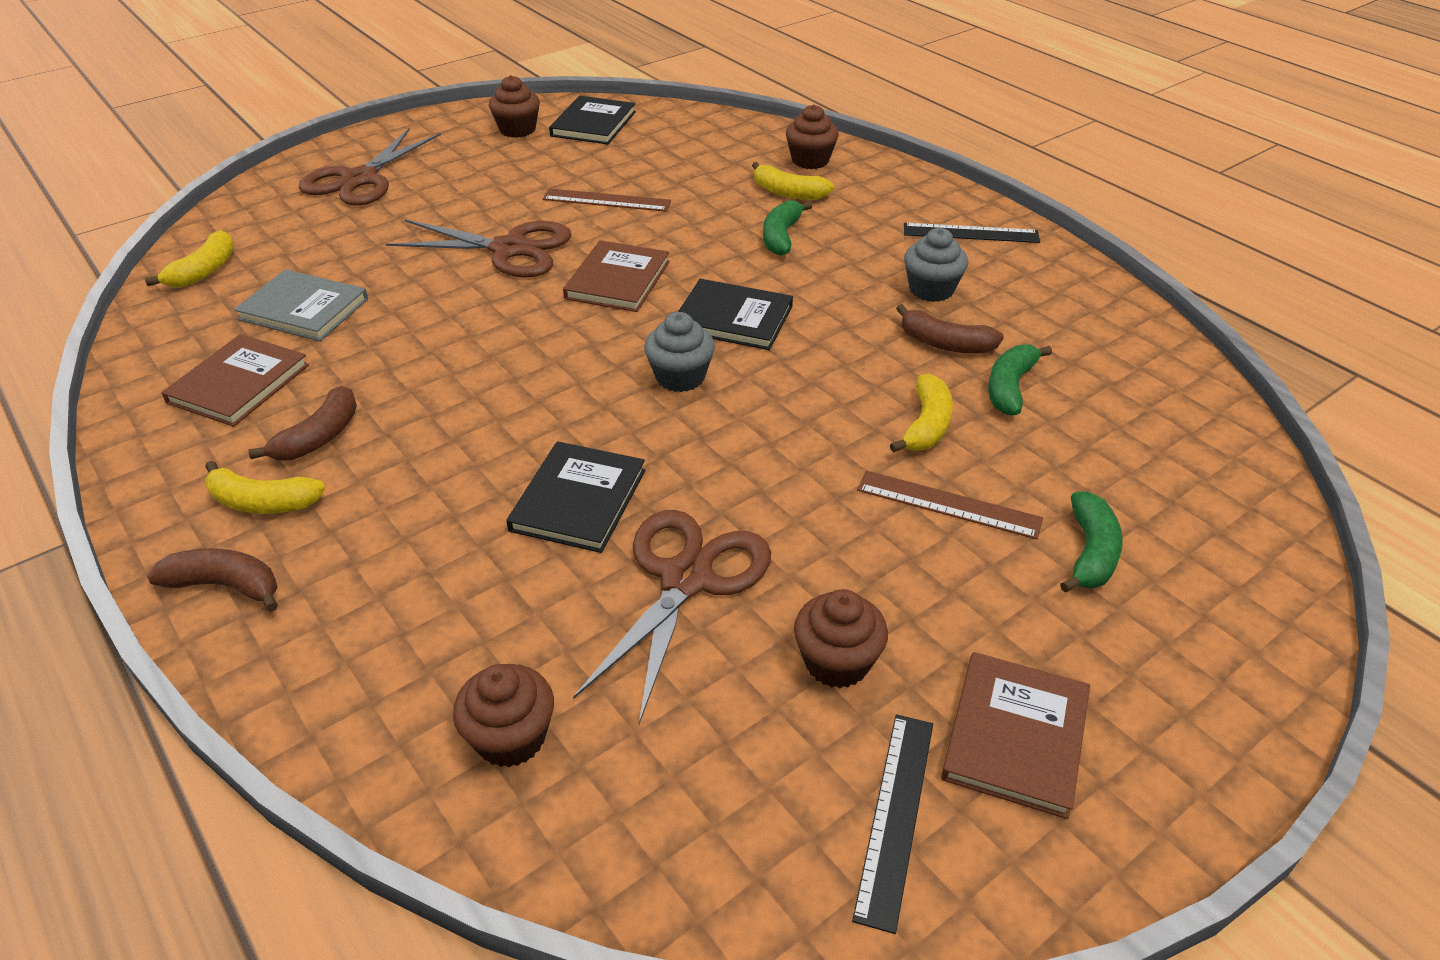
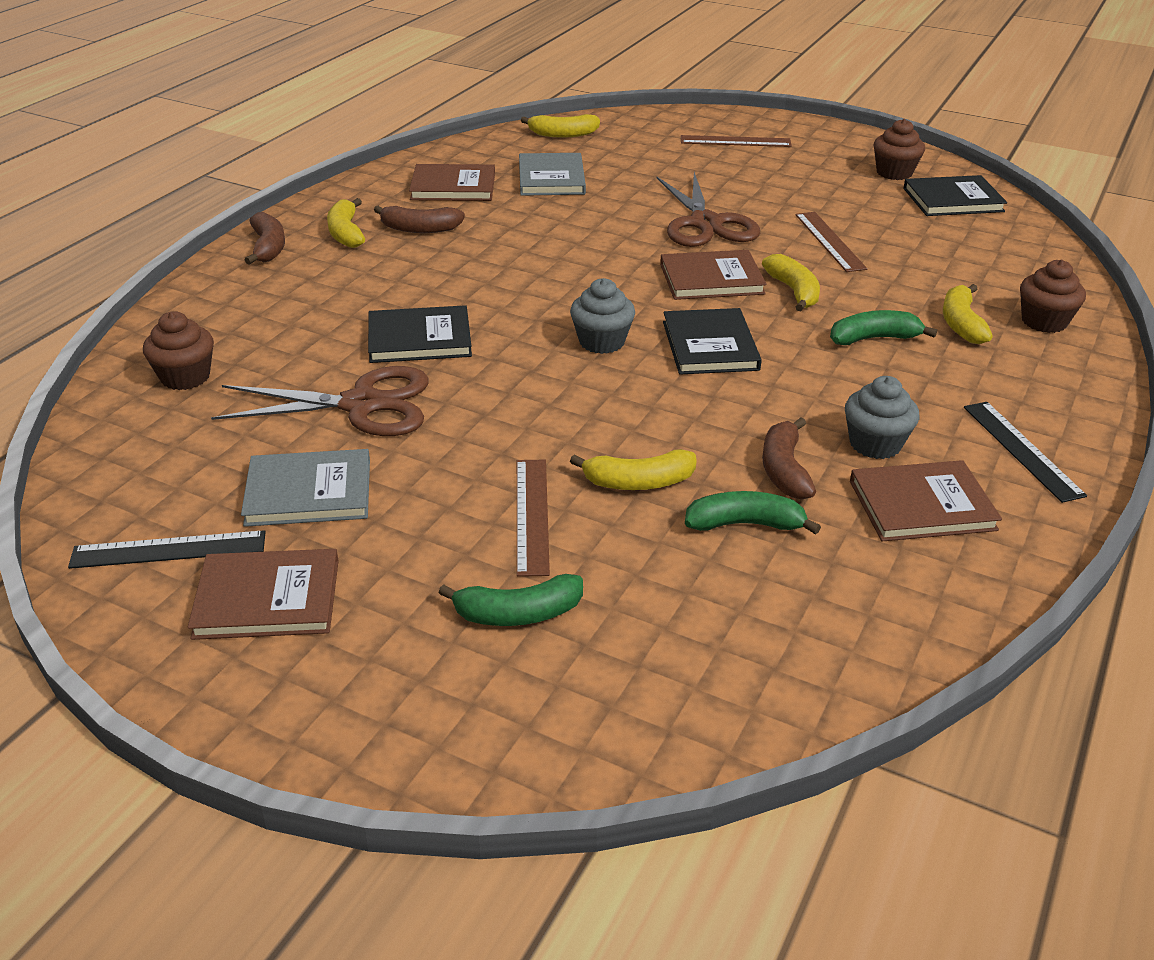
camera: 65 degrees right, 5 degrees down
(359, 179) = (735, 141): brown scissors -> brown ruler
(676, 246) = (793, 291): none -> yellow banana
(837, 662) = (308, 492): brown cupcake -> grey book
(1019, 298) = (922, 505): none -> brown book

